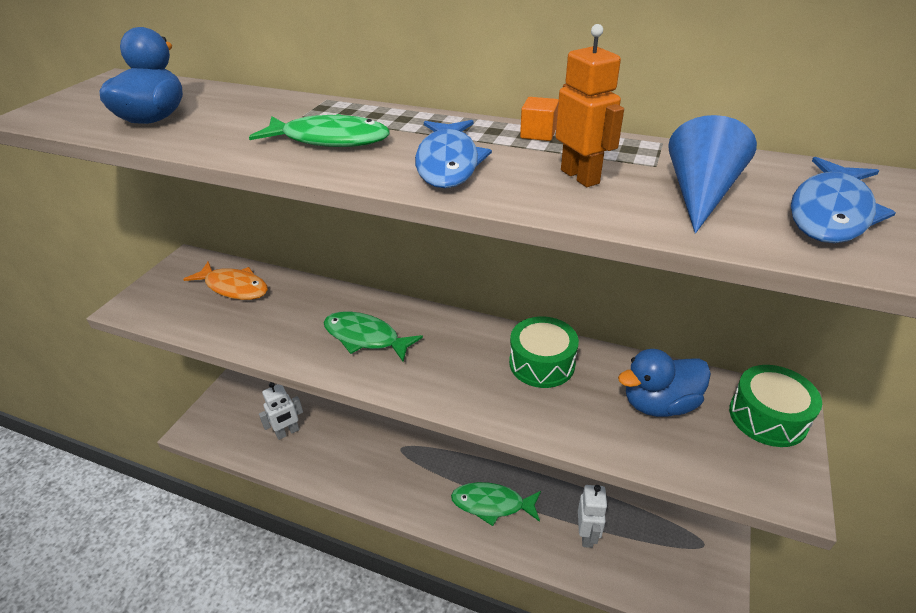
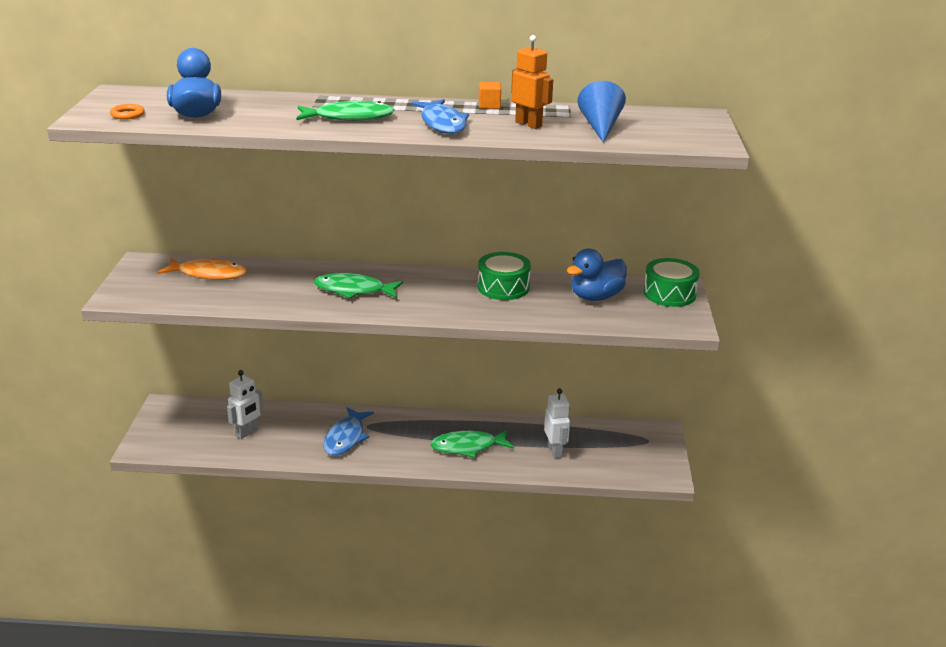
camera: 20 degrees left, 10 degrees down
(81, 113) = (127, 115): none -> orange ring
(831, 212) = (670, 129): blue fish -> blue fish (346, 438)

